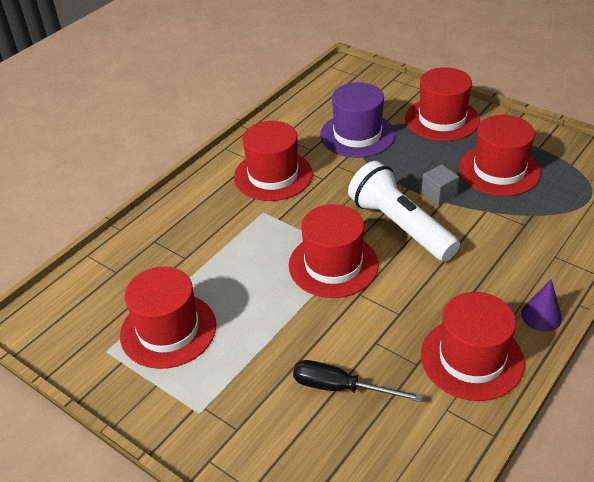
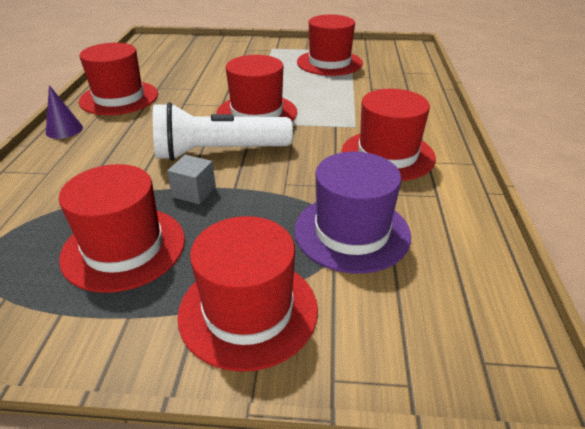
camera: 145 degrees right, 5 degrees down
(340, 388) = (201, 70): black screwdriver -> none
(400, 226) = (219, 152): white flashlight -> white flashlight turned 150 degrees clockwise

